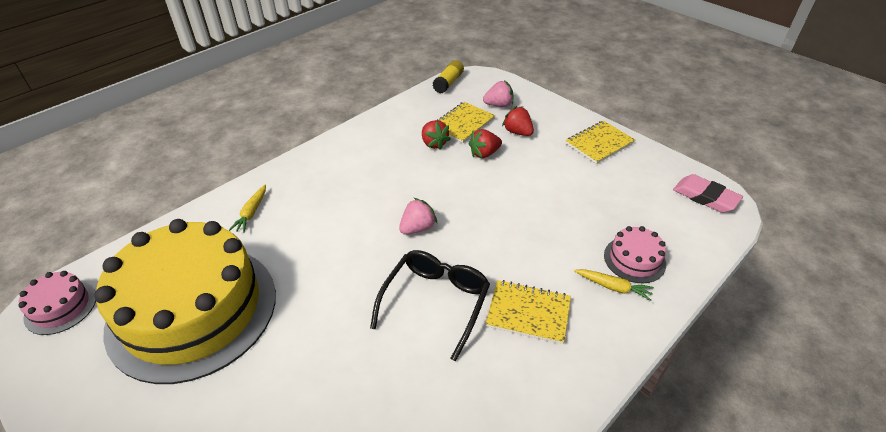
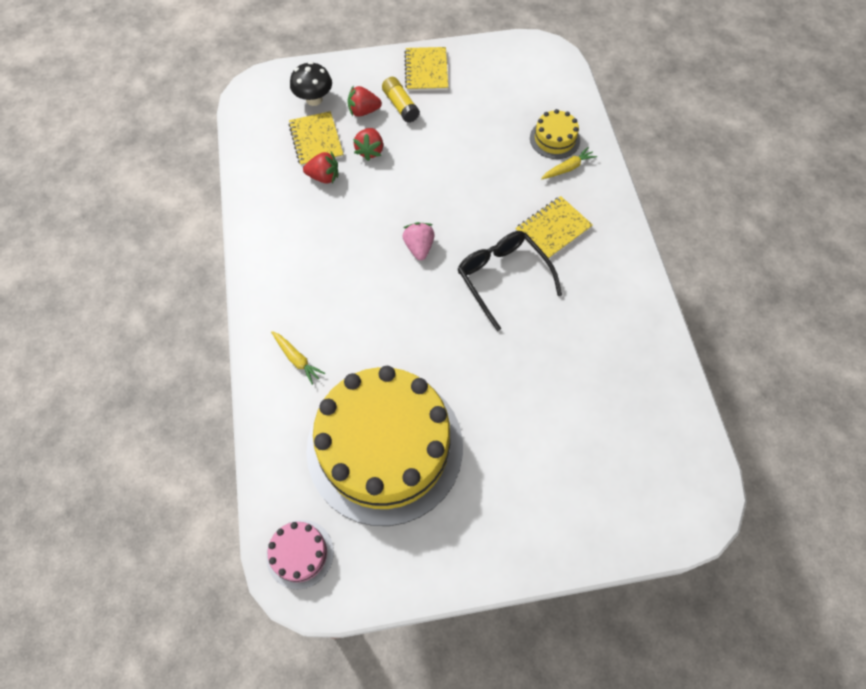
camera: 55 degrees left, 20 degrees up
(448, 83) = (243, 113): yellow glue stick -> yellow glue stick (400, 105)
(498, 105) = (314, 99): pink strawberry -> black mushroom
(634, 259) = (554, 139): pink cake -> yellow cake
(705, 197) = (533, 56): pink eraser -> none

